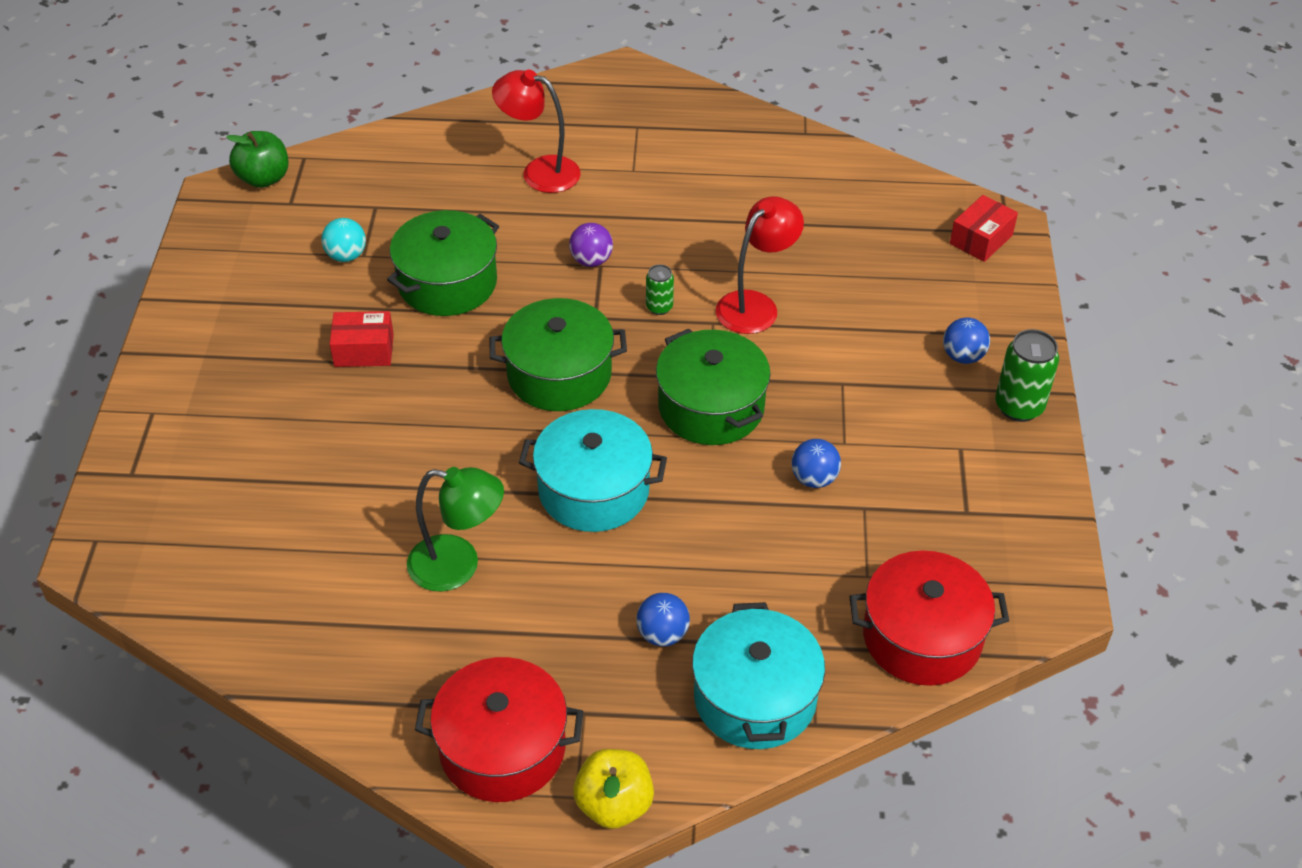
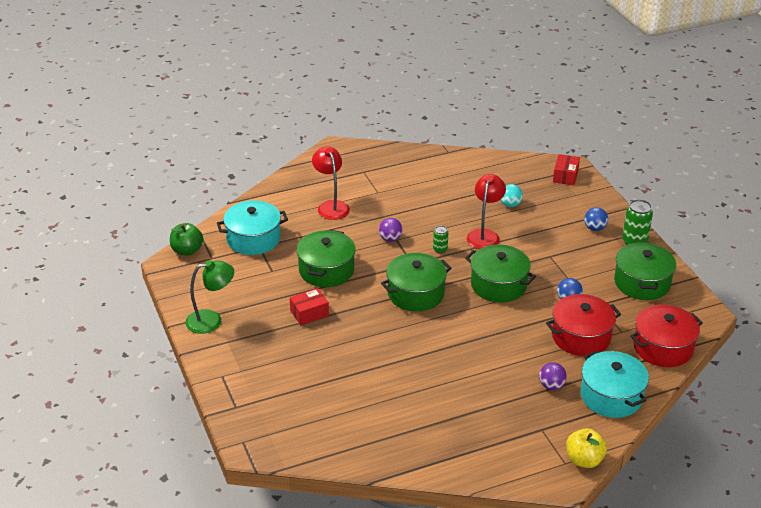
camera: 25 degrees left, 10 degrees down
(346, 256) = (263, 273): turquoise ball -> turquoise ball (510, 204)
(458, 566) = (435, 390): green lamp -> green lamp (211, 320)
(502, 748) = (517, 456): red pot -> red pot (581, 337)
(539, 172) = (331, 206): red lamp -> red lamp turned 75 degrees clockwise
(593, 490) = (472, 337): turquoise pot -> turquoise pot (253, 239)
(662, 634) = (551, 385): blue ball -> purple ball
(975, 493) = (642, 283): none -> green pot

